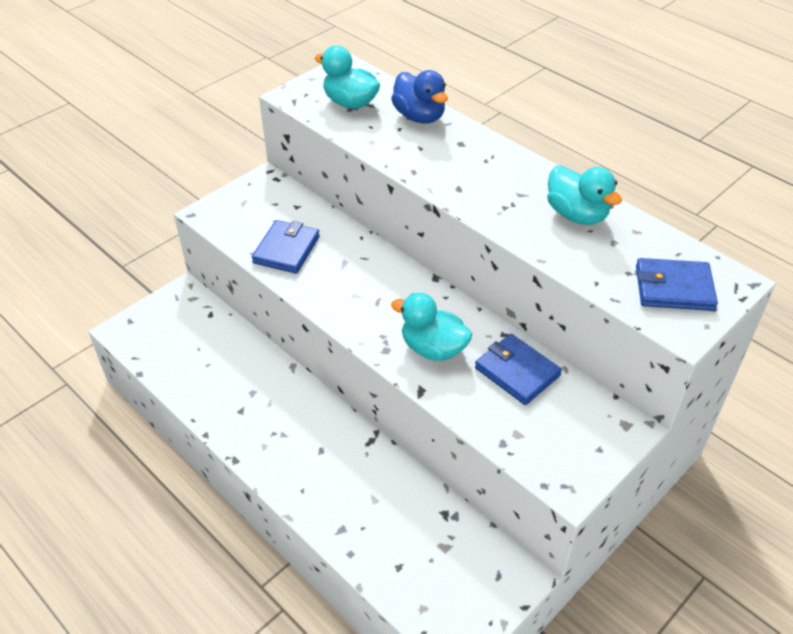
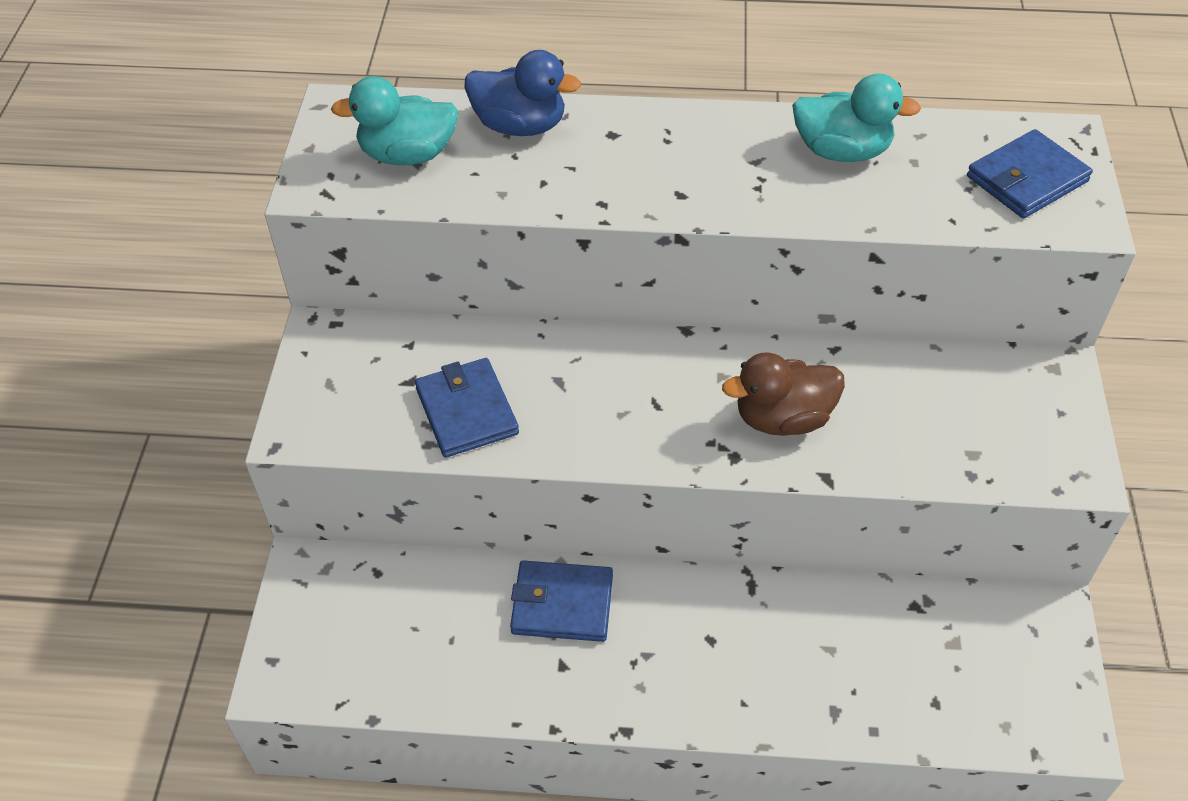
camera: 40 degrees left, 5 degrees up
(433, 348) = (782, 418): turquoise duck -> brown duck
(517, 372) = (895, 383): blue wallet -> blue wallet (562, 604)

